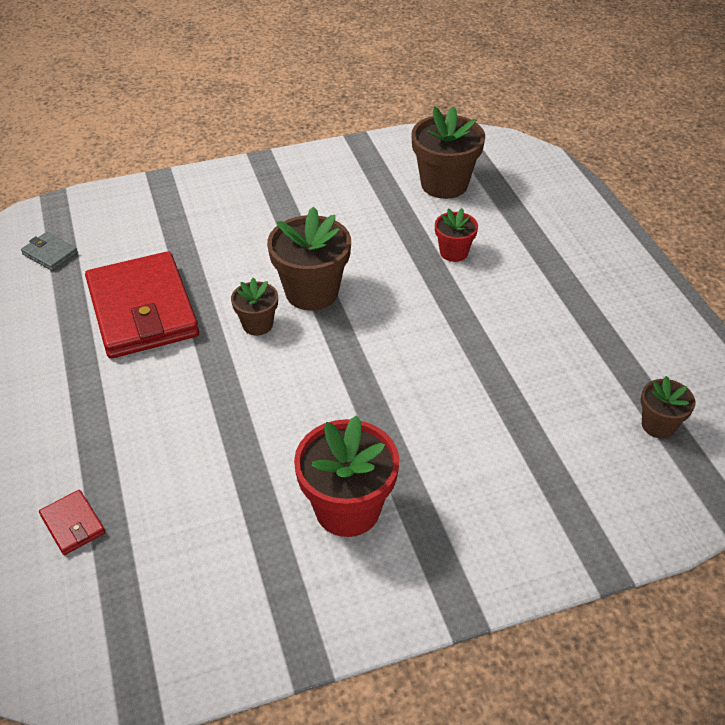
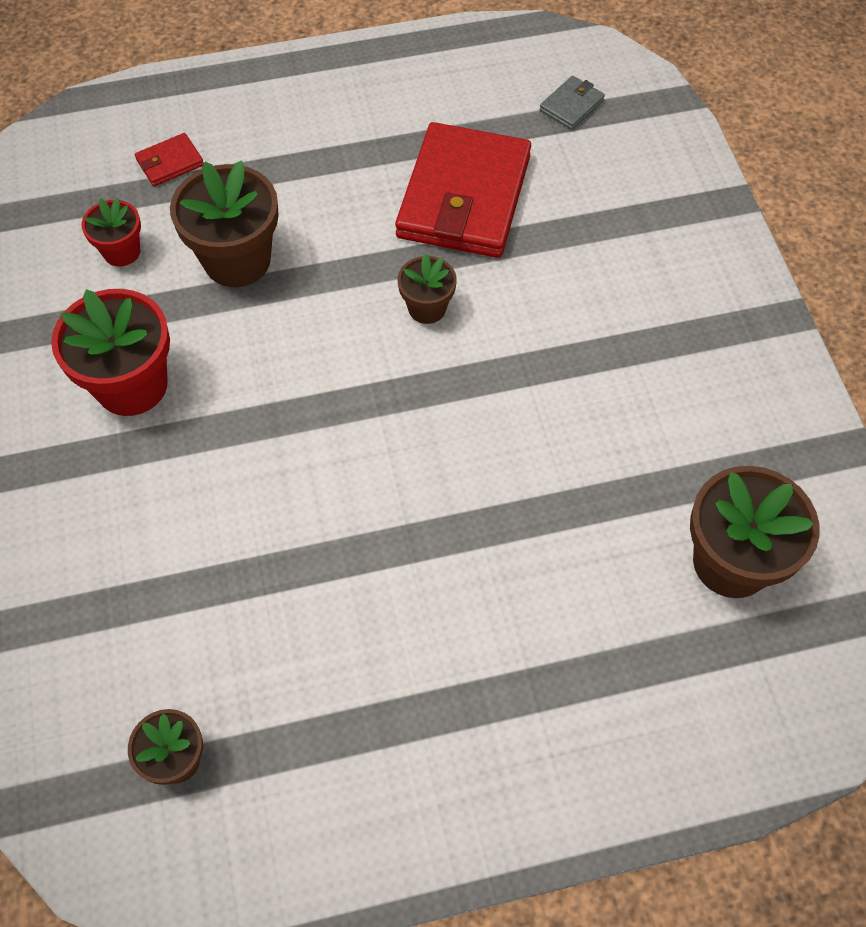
camera: 95 degrees right, 15 degrees up
(142, 310) = (464, 197): red wallet -> red wallet turned 60 degrees counterclockwise
(312, 292) = (482, 367): brown flower pot -> brown flower pot (237, 260)
(453, 252) = (557, 551): red flower pot -> red flower pot (122, 251)

